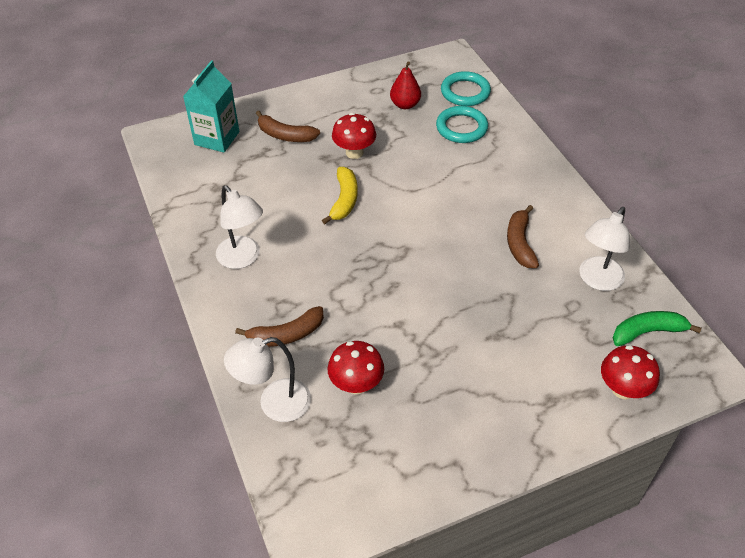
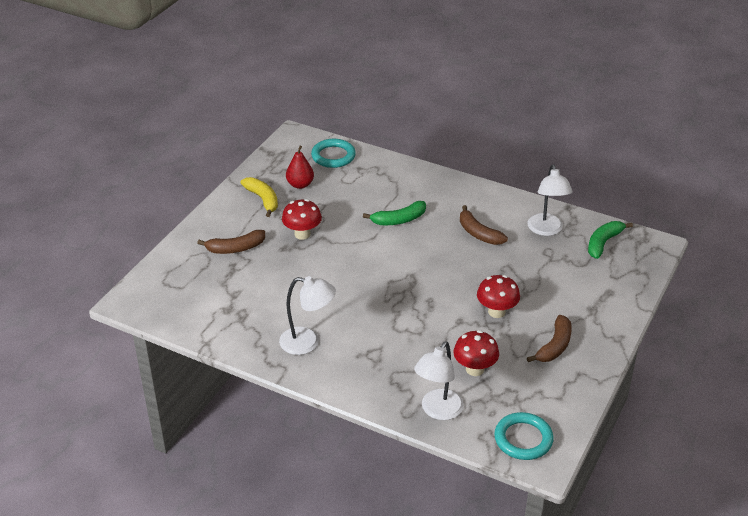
camera: 40 degrees left, 10 degrees down
(217, 138) = (183, 277): turquoise carton -> none
(286, 335) = (396, 369): brown banana -> brown banana (554, 346)
(344, 200) = (333, 268): yellow banana -> yellow banana (263, 199)
(456, 186) = (399, 220): none -> green banana
(461, 128) = (358, 181): turquoise ring -> turquoise ring (523, 439)
(623, 389) = (623, 281): red mushroom -> red mushroom (496, 312)

